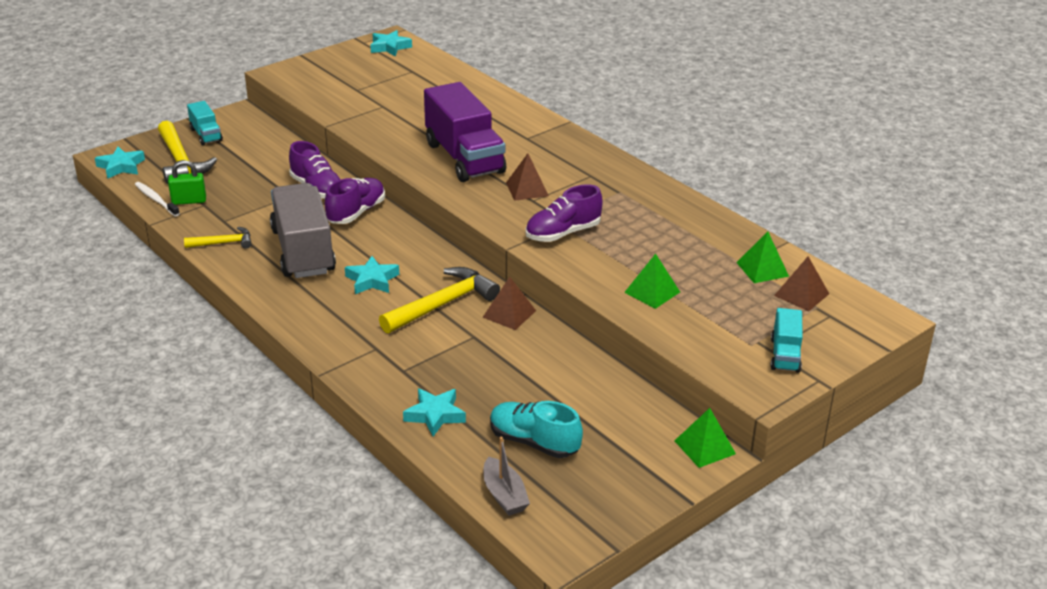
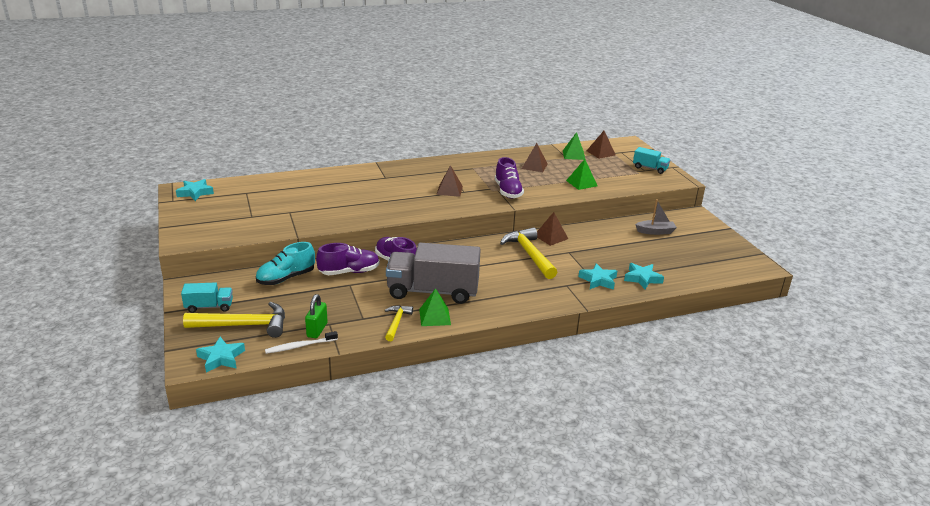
camera: 70 degrees left, 5 degrees down
(372, 280) = (487, 272): turquoise star -> turquoise star (598, 280)
(464, 158) = (393, 200): purple truck -> none
(504, 495) = (718, 273): grey boat -> grey boat (655, 232)
(534, 442) = (675, 255): turquoise shoe -> turquoise shoe (286, 278)
(677, 240) = (534, 166): none -> brown pyramid
(704, 447) = (689, 215): green pyramid -> green pyramid (435, 317)

